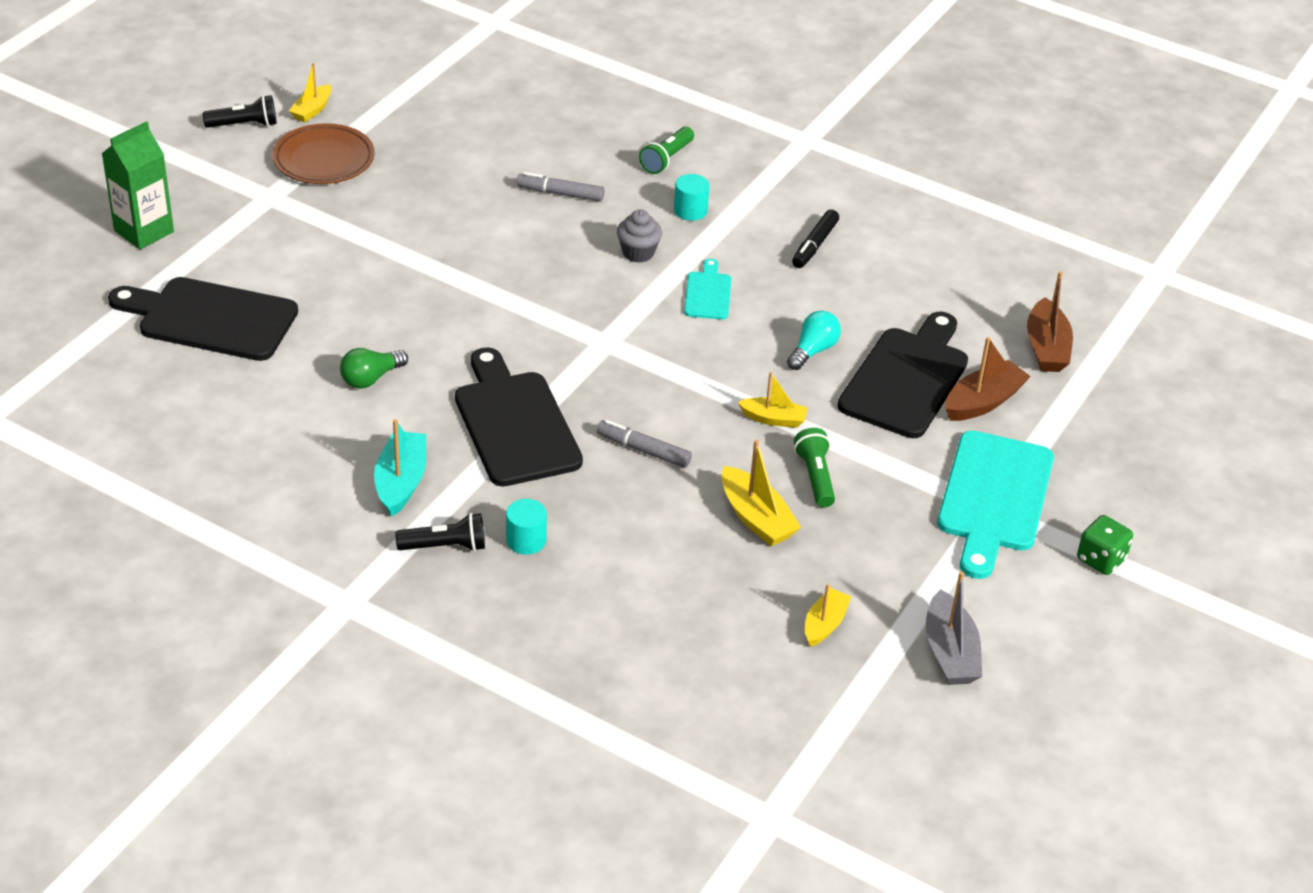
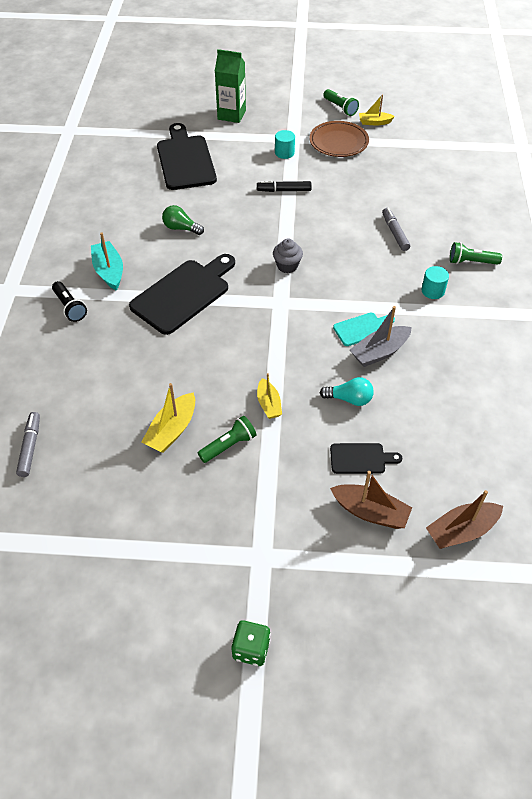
camera: 65 degrees right, 10 degrees up
(244, 125) = (340, 108): black flashlight -> green flashlight
(401, 482) = (109, 271): turquoise boat -> turquoise boat turned 90 degrees counterclockwise
(526, 540) = (92, 336): turquoise cylinder -> turquoise cylinder (284, 153)
(638, 253) = (372, 284): grey cupcake -> grey cupcake (287, 266)
(643, 450) = (198, 355): grey marker -> grey marker (30, 447)
(814, 245) = (455, 360): black marker -> black marker (284, 190)
(824, 624) = (95, 501): yellow boat -> none
(906, 378) = (360, 458): black cutting board -> black cutting board, size x0.50
(950, 652) = (104, 582): grey boat -> grey boat (379, 352)
(994, 498) = (273, 555): turquoise cutting board -> none

